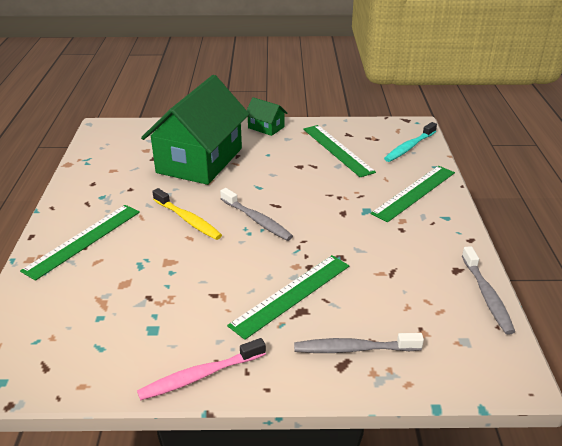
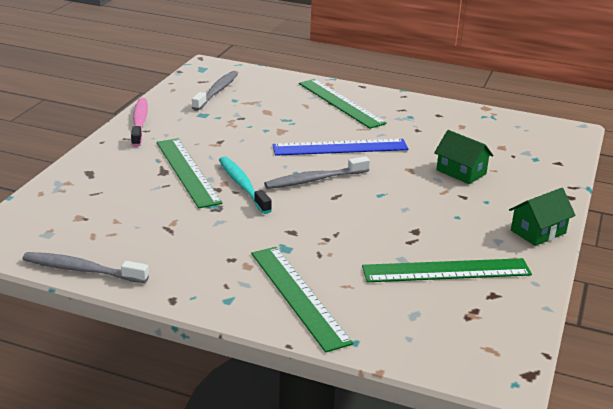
camera: 110 degrees right, 5 degrees down
(188, 220) = (340, 147): yellow toothbrush -> blue ruler
(200, 160) = (461, 172): green house -> green house, size x0.42
(353, 349) = (99, 181): grey toothbrush -> grey toothbrush (217, 91)
(409, 147) = (425, 339): turquoise toothbrush -> turquoise toothbrush (243, 185)

